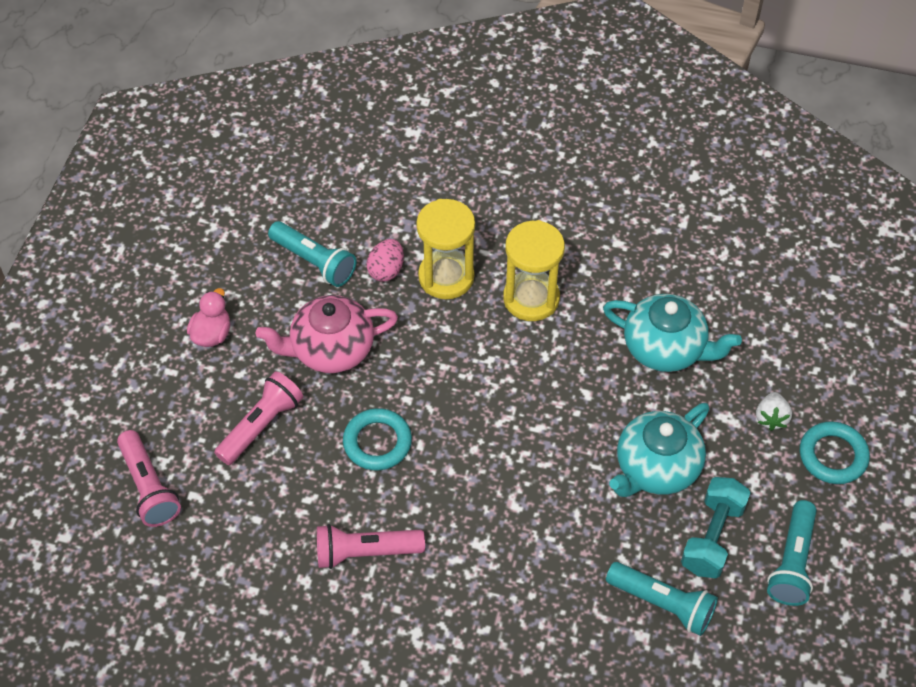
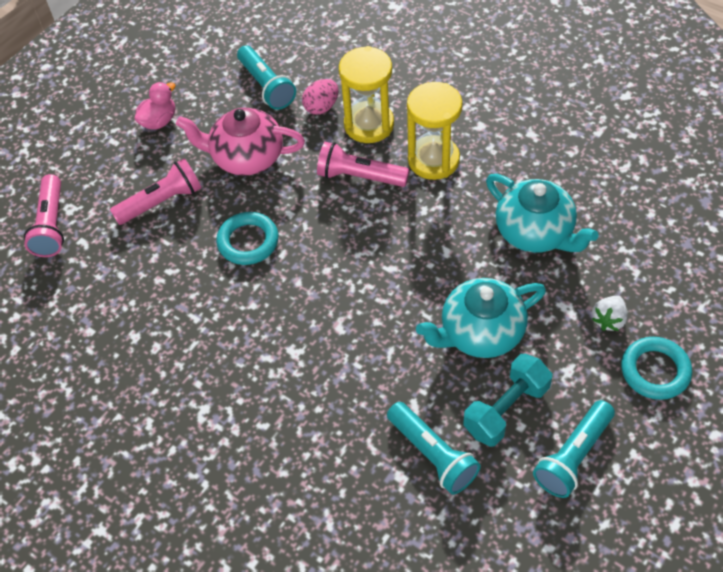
camera: 25 degrees right, 0 degrees up
(366, 552) = (195, 328): pink flashlight -> pink flashlight (360, 176)

